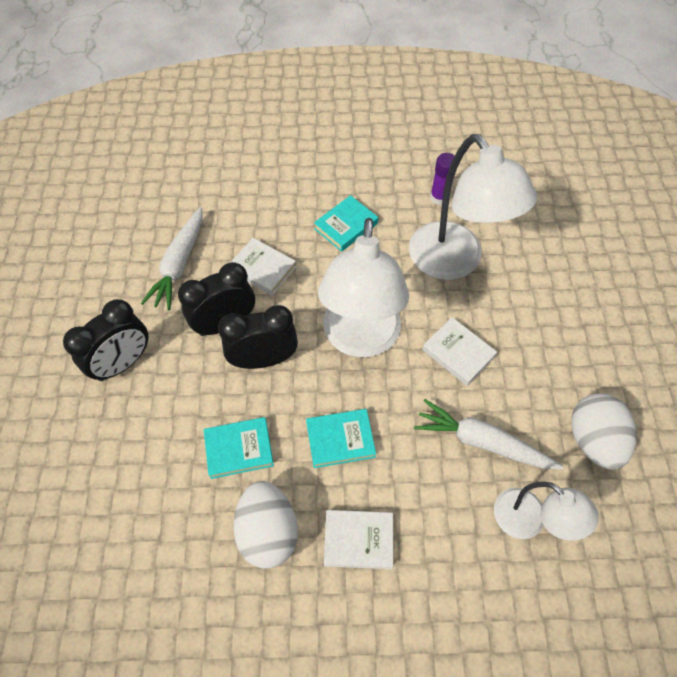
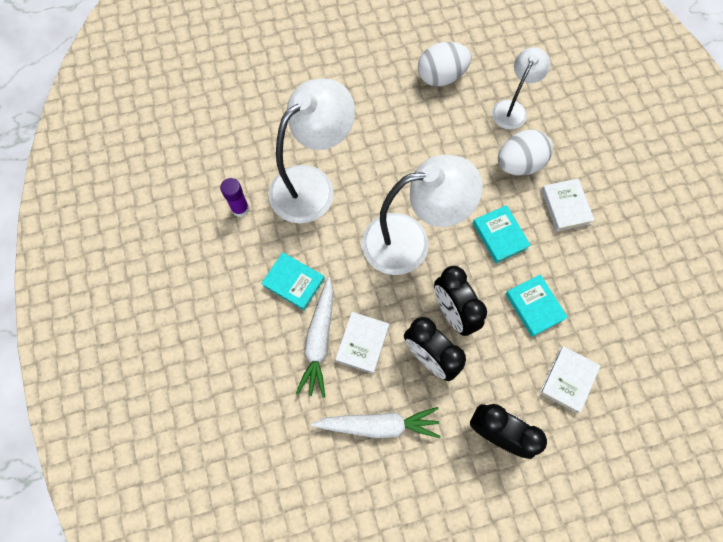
camera: 105 degrees left, 10 degrees up
(268, 531) = (584, 266): white egg -> white egg (519, 164)
(458, 353) = (400, 168): white book -> white book (568, 380)
(482, 442) = (467, 142): white carrot -> white carrot (319, 340)

